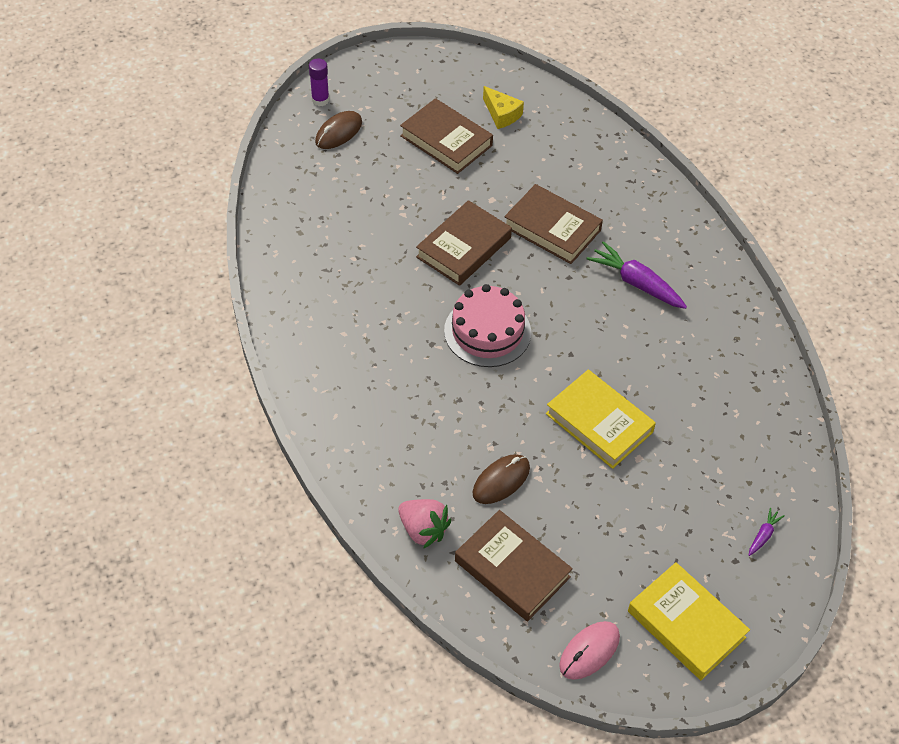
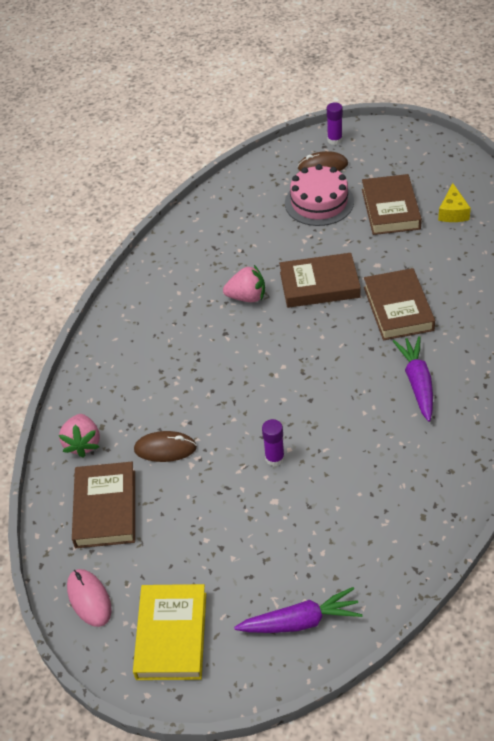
camera: 50 degrees right, 5 degrees down
(413, 298) = (247, 297): none -> pink strawberry
(487, 331) = (270, 348): pink cake -> pink cake (319, 202)
(589, 651) = (89, 599): pink mouse -> pink mouse turned 60 degrees clockwise
(599, 423) = (274, 458): yellow book -> purple glue stick
(763, 535) = (300, 621): purple carrot -> purple carrot, size x2.09

